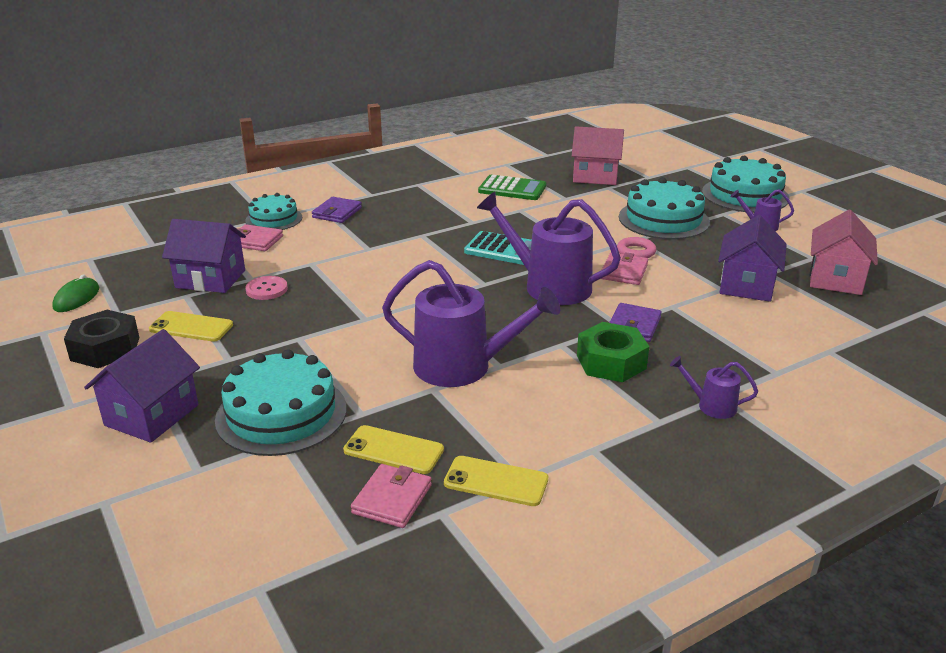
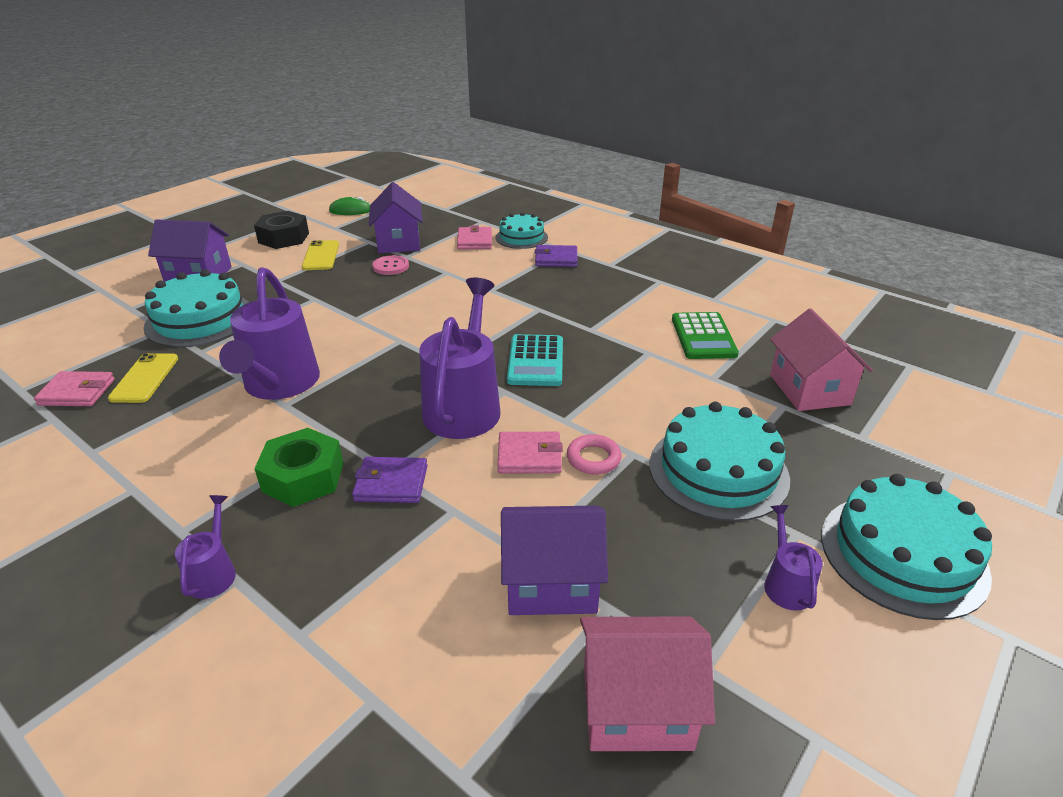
camera: 70 degrees right, 5 degrees up
(496, 481) = (90, 439): yellow phone -> none

